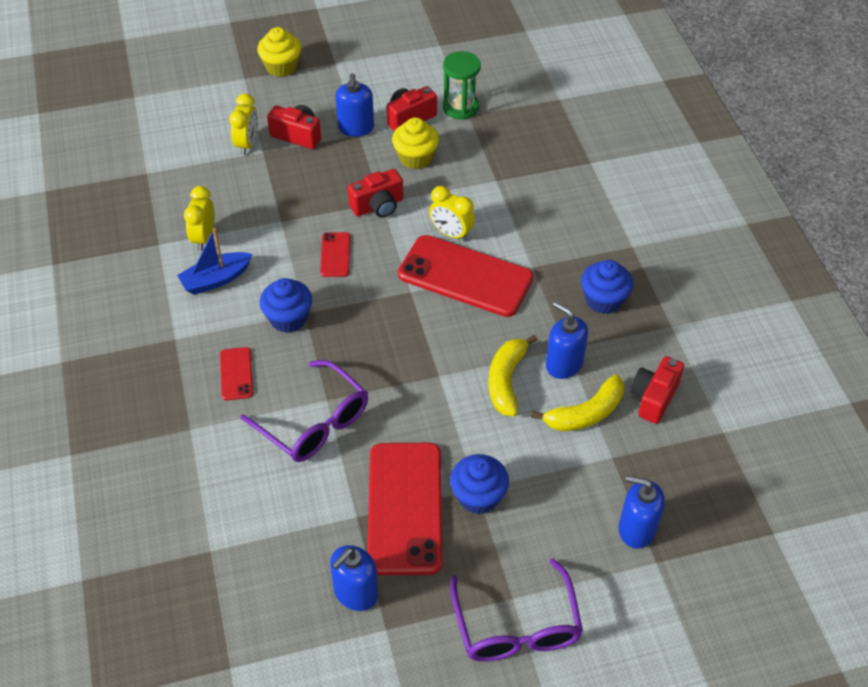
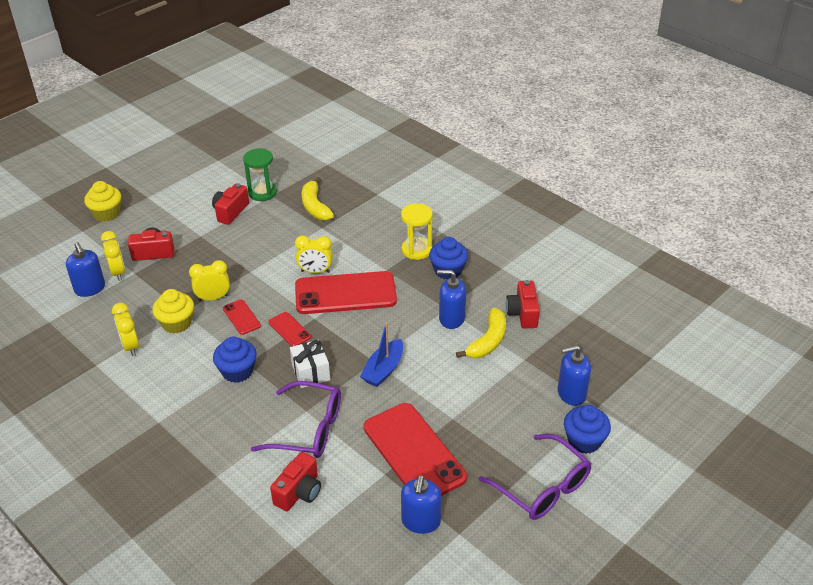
camera: 30 degrees left, 10 degrees down
(216, 279) = (161, 369): blue boat -> blue boat (383, 370)
(236, 374) = (225, 424): red phone -> red phone (289, 329)
(322, 218) = (213, 298): none -> yellow clock
(356, 128) = (195, 232): blue soap dispenser -> blue soap dispenser (90, 288)
(362, 356) = (311, 372): none -> white gift
(378, 206) = (249, 274): red camera -> red camera (299, 492)
(415, 157) = (254, 235): yellow cupcake -> yellow cupcake (177, 323)
(478, 496) = (457, 422): blue cupcake -> blue cupcake (584, 441)
(506, 381) = (422, 344): yellow banana -> yellow banana (315, 206)
(585, 256) = (416, 250): none -> yellow hourglass

